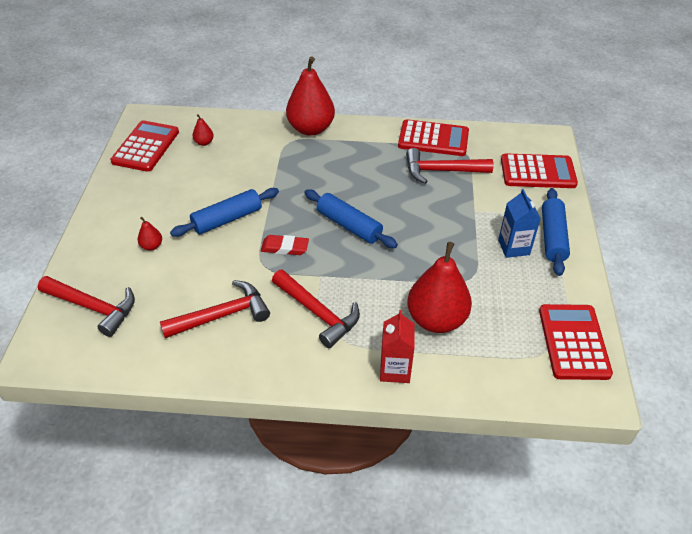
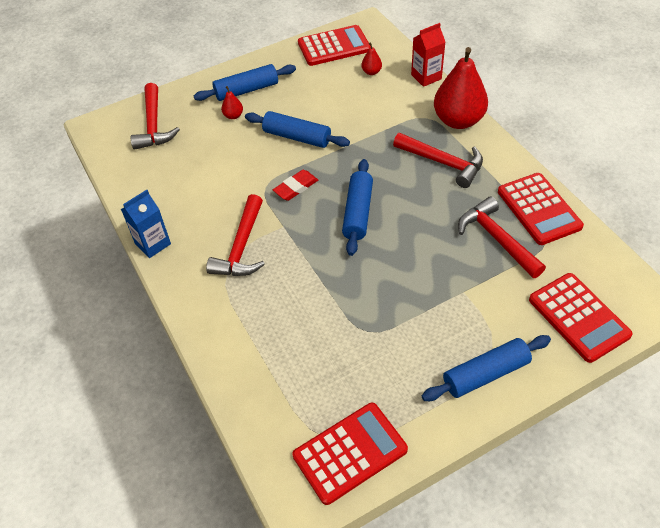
camera: 60 degrees right, 5 degrees up
(129, 222) = (246, 90): none -> blue rolling pin
(222, 315) = (196, 193): red hammer -> red hammer (443, 163)
(285, 247) = (296, 187): red eraser -> red eraser turned 75 degrees clockwise
(395, 370) = (218, 328): red carton -> red carton (426, 77)
(436, 319) = (295, 330): red pear -> none
(513, 247) = (440, 347): blue carton -> blue carton (153, 244)

